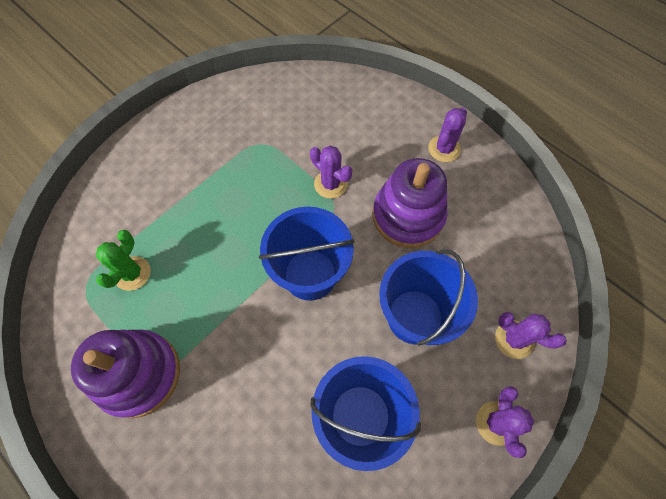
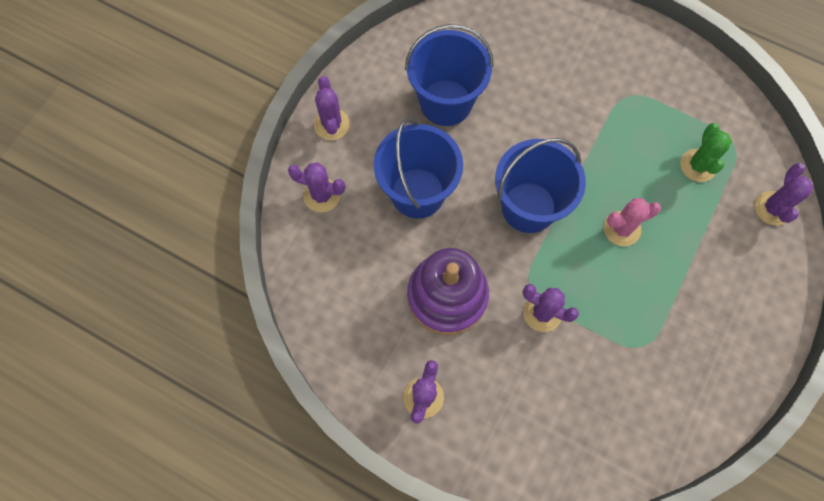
camera: 165 degrees right, 5 degrees up
(92, 218) = (772, 208): none -> purple cactus
(139, 374) = (641, 88): purple stacking toy -> none
(233, 234) = (622, 229): none -> pink cactus

